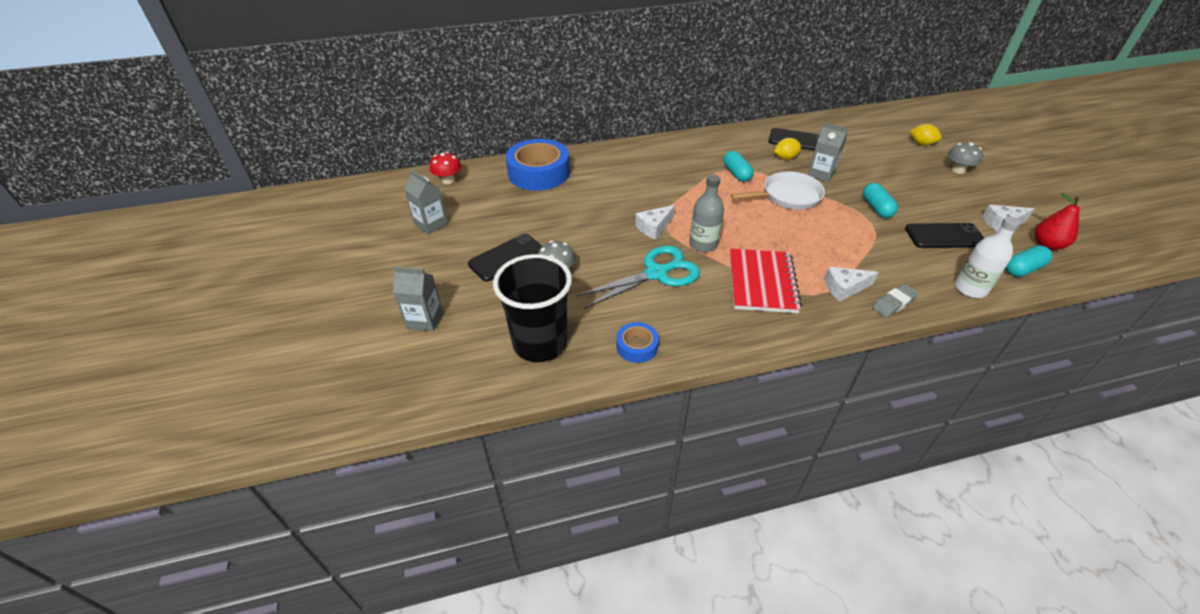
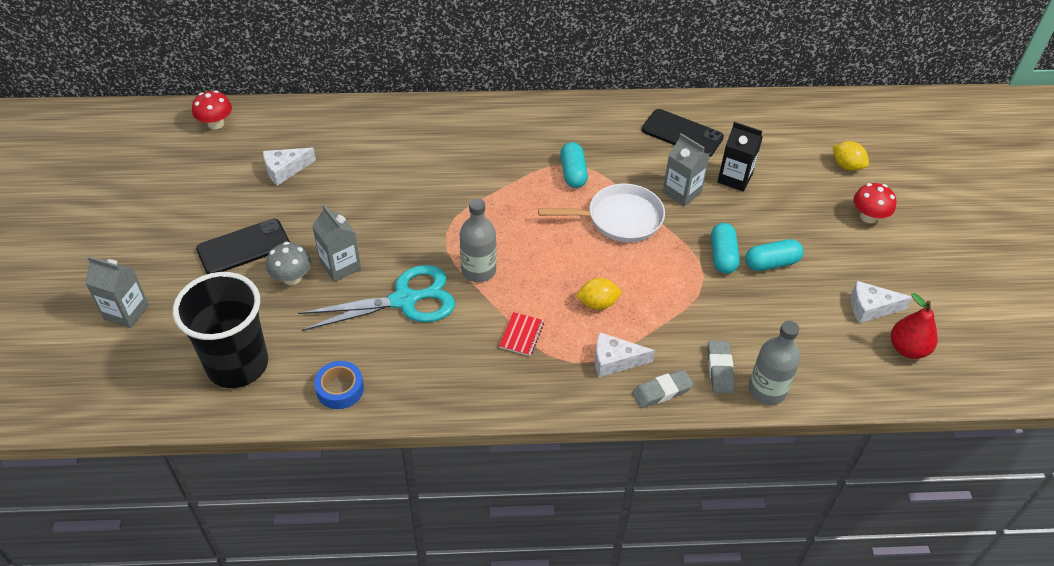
camera: 10 degrees right, 5 degrees up
(431, 224) = (174, 185): grey carton -> grey carton (340, 266)
(539, 173) = (328, 130): blue tape -> none
(654, 227) = (432, 235): white cheese -> white cheese (285, 170)
(762, 282) = (521, 335): red notebook -> red notebook, size x0.44
(785, 158) = (649, 159): yellow lemon -> yellow lemon (597, 303)
(852, 161) = (734, 178): none -> black carton
(926, 281) = (719, 369): none -> grey eraser
(944, 236) = (783, 313): black phone -> none
(958, 170) = (868, 216): grey mushroom -> red mushroom
(970, 289) = (767, 390): white bottle -> grey bottle
(1022, 269) = (851, 376): turquoise capsule -> turquoise capsule (771, 263)

